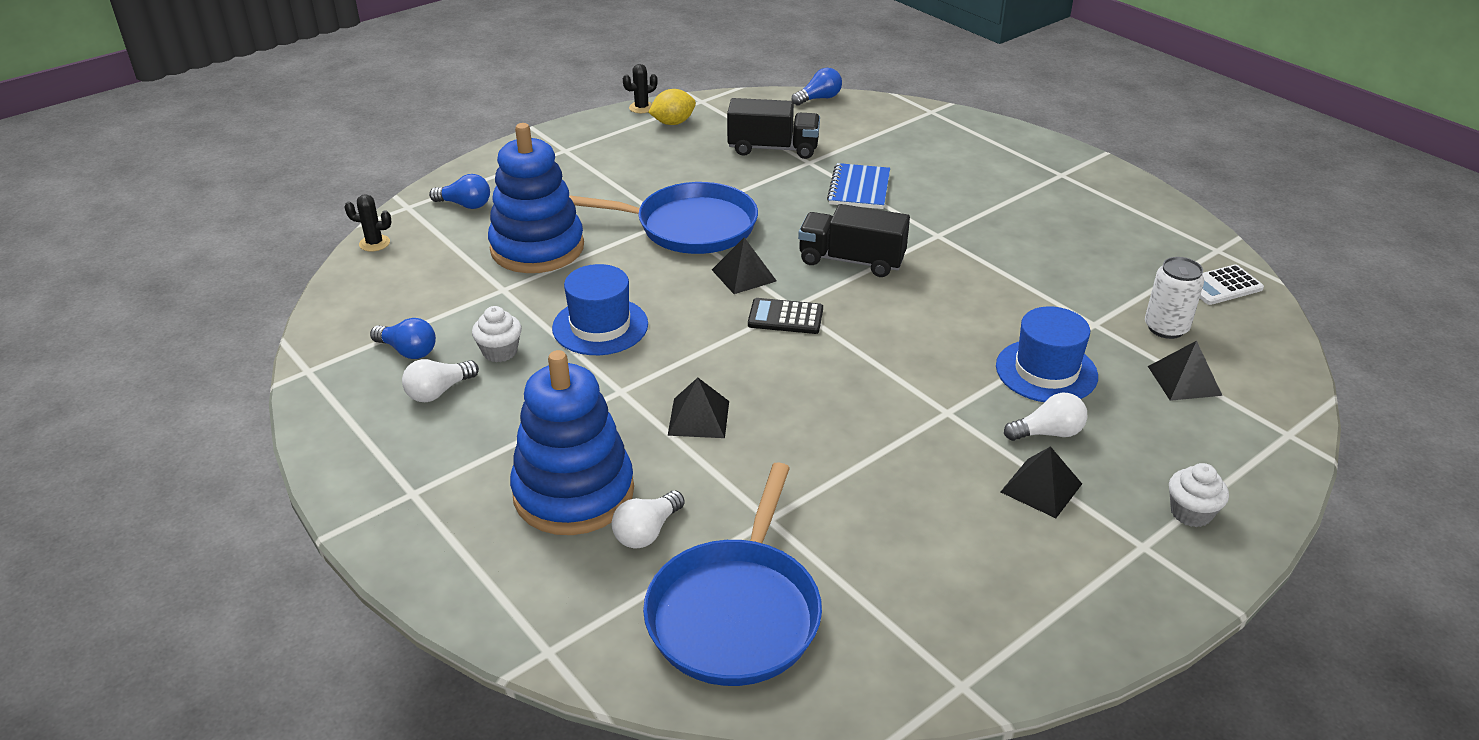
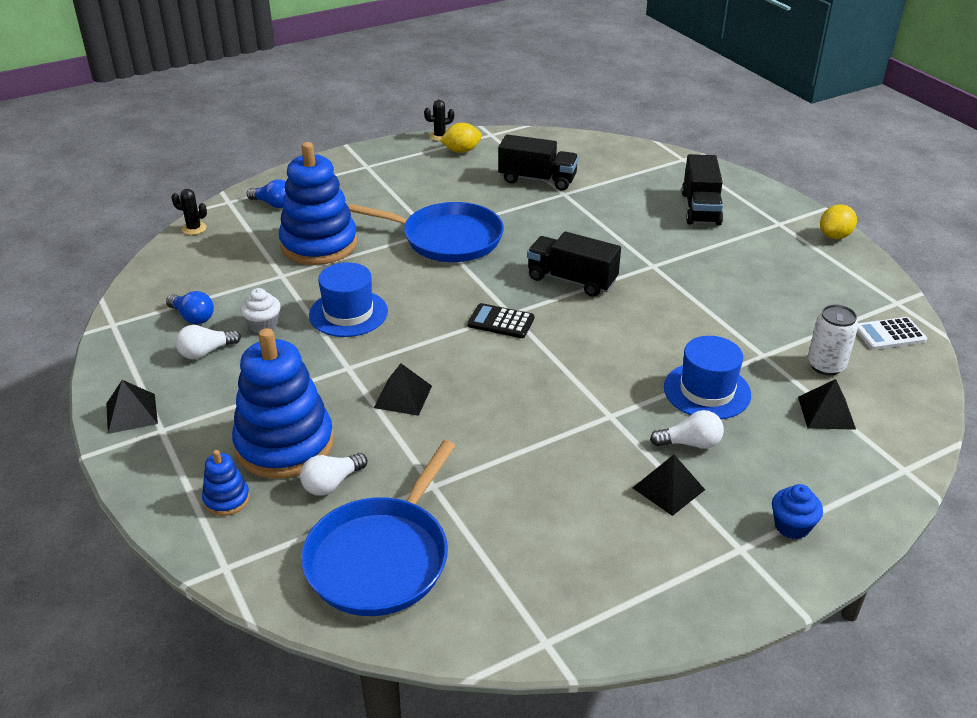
camera: 10 degrees right, 0 degrees up
(523, 568) = (226, 499): none -> blue stacking toy
(744, 275) = (478, 283): black pyramid -> black pyramid (131, 413)
(819, 98) = (590, 140): blue light bulb -> none
(859, 189) = (598, 220): blue notebook -> none
(969, 165) = (700, 208): none -> black truck
(1126, 183) = (834, 236): none -> yellow lemon
(1191, 513) = (792, 526): white cupcake -> blue cupcake

